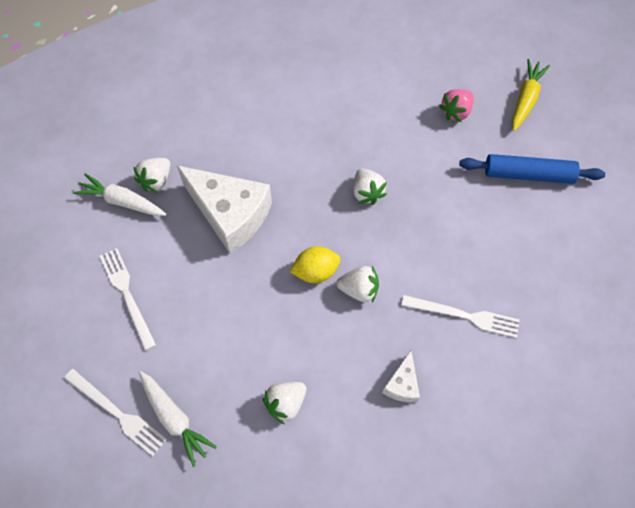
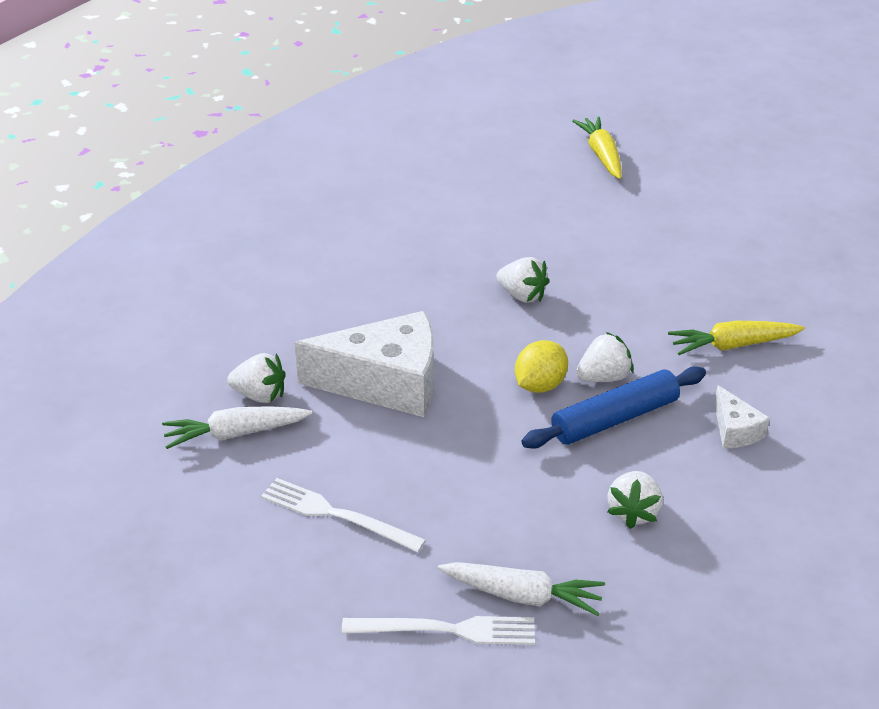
camera: 35 degrees left, 25 degrees down
(156, 181) = (260, 395): white strawberry -> white strawberry turned 75 degrees counterclockwise
(456, 112) = (543, 192): pink strawberry -> none
(464, 316) = (732, 345): white fork -> yellow carrot
(528, 174) = (669, 210): blue rolling pin -> blue rolling pin (614, 419)

